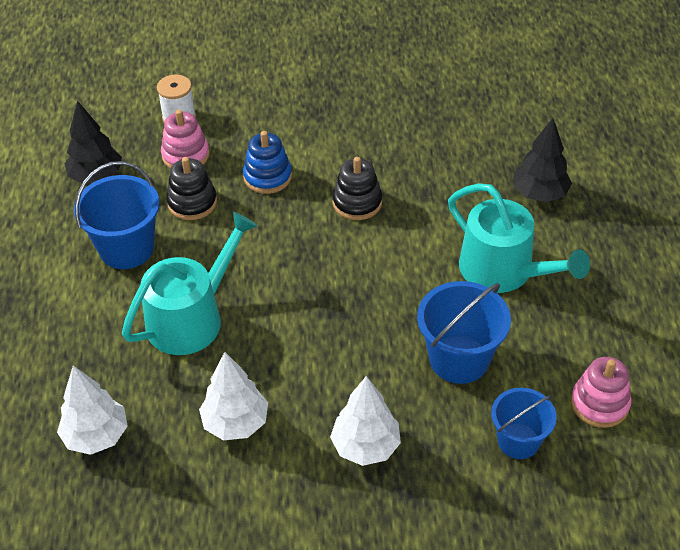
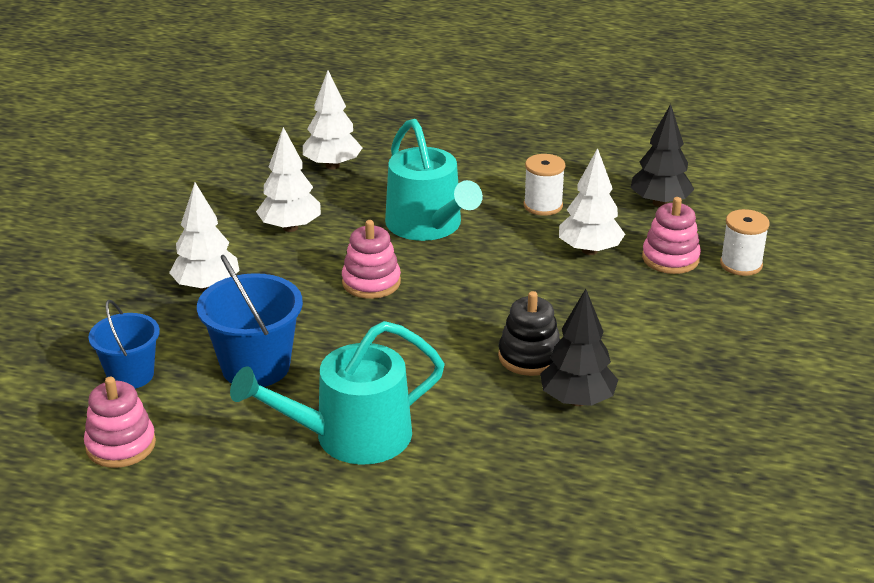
camera: 110 degrees right, 15 degrees down
(126, 248) = (543, 206): blue bucket -> white spool
(192, 202) = (589, 250): black stacking toy -> white tree
(267, 177) = (607, 304): blue stacking toy -> none
(302, 327) = (371, 282): none -> pink stacking toy
(539, 194) = (460, 512): black tree -> black tree (577, 400)

